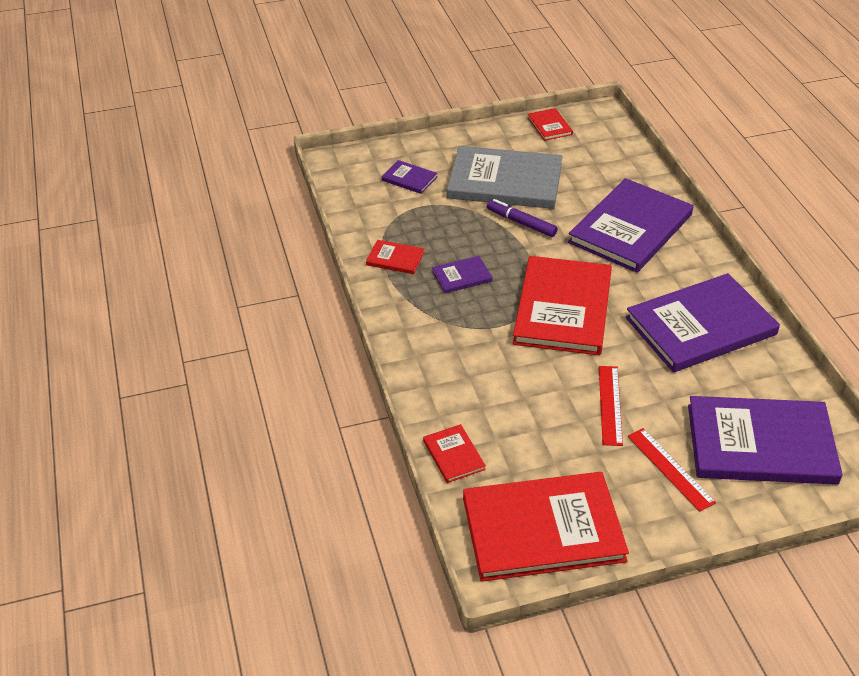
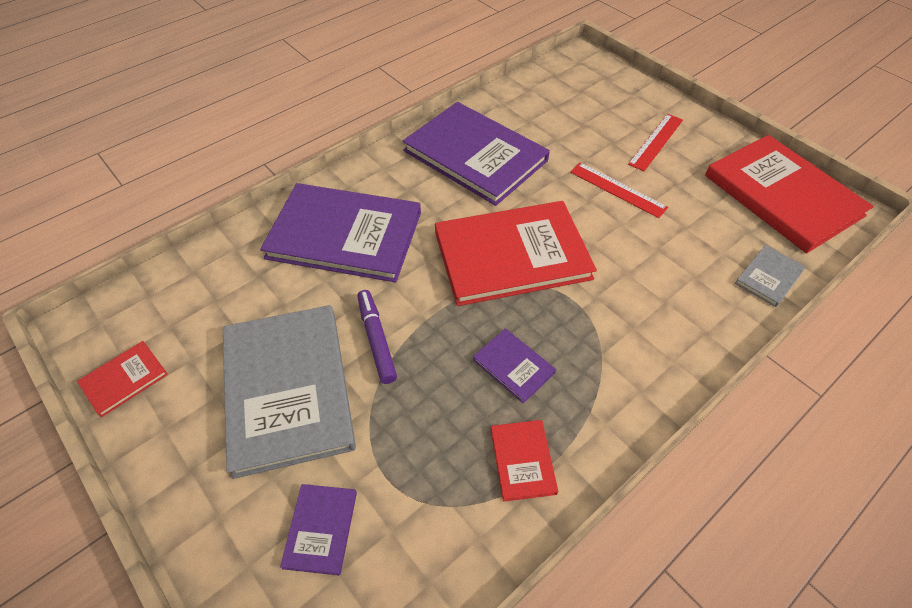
camera: 115 degrees left, 10 degrees up
(453, 455) = (769, 277): red book -> grey book
(521, 223) = (376, 339): purple marker -> purple marker turned 150 degrees clockwise
(610, 405) = (617, 189): red ruler -> red ruler turned 60 degrees clockwise
(761, 444) = (590, 103): purple book -> none

